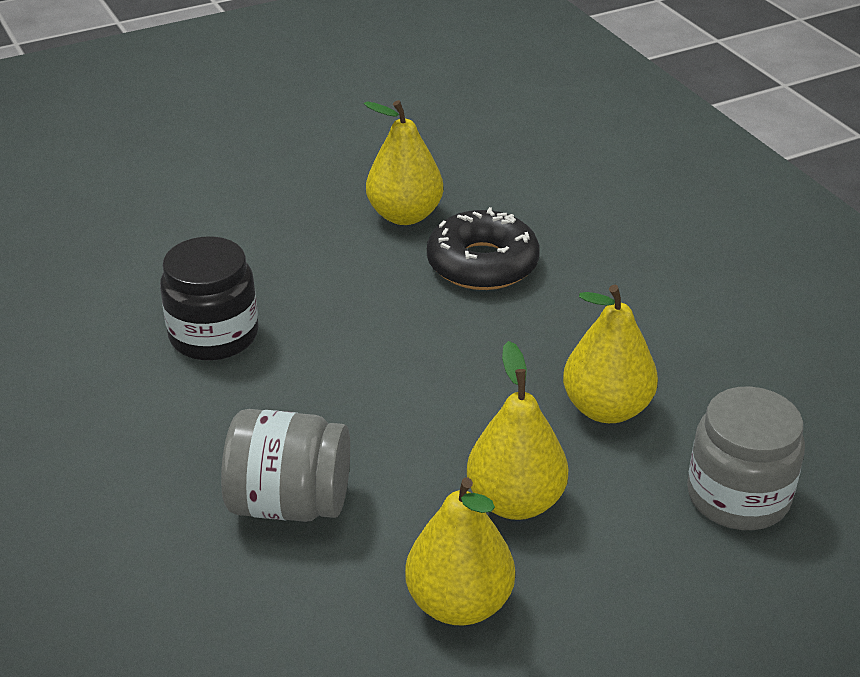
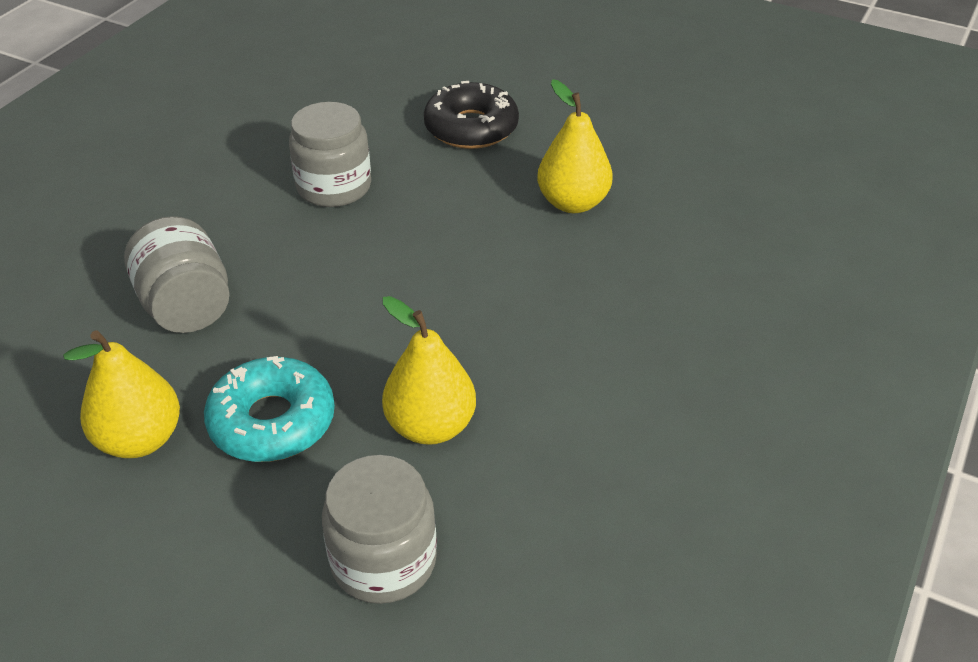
camera: 55 degrees right, 5 degrees up
(214, 335) = (334, 187): black jar -> grey jar
(482, 264) = (554, 272): black donut -> black donut (471, 128)
(515, 501) = (272, 421): yellow pear -> turquoise donut

